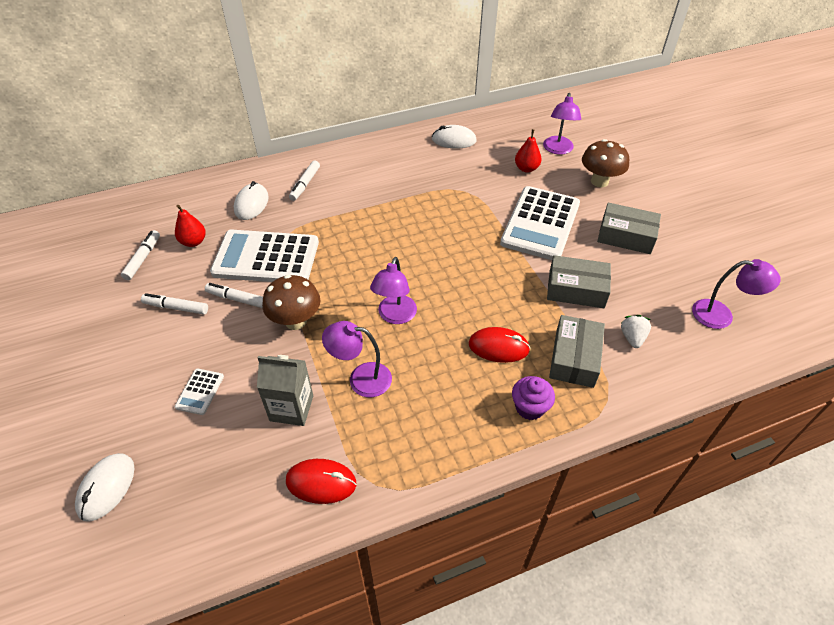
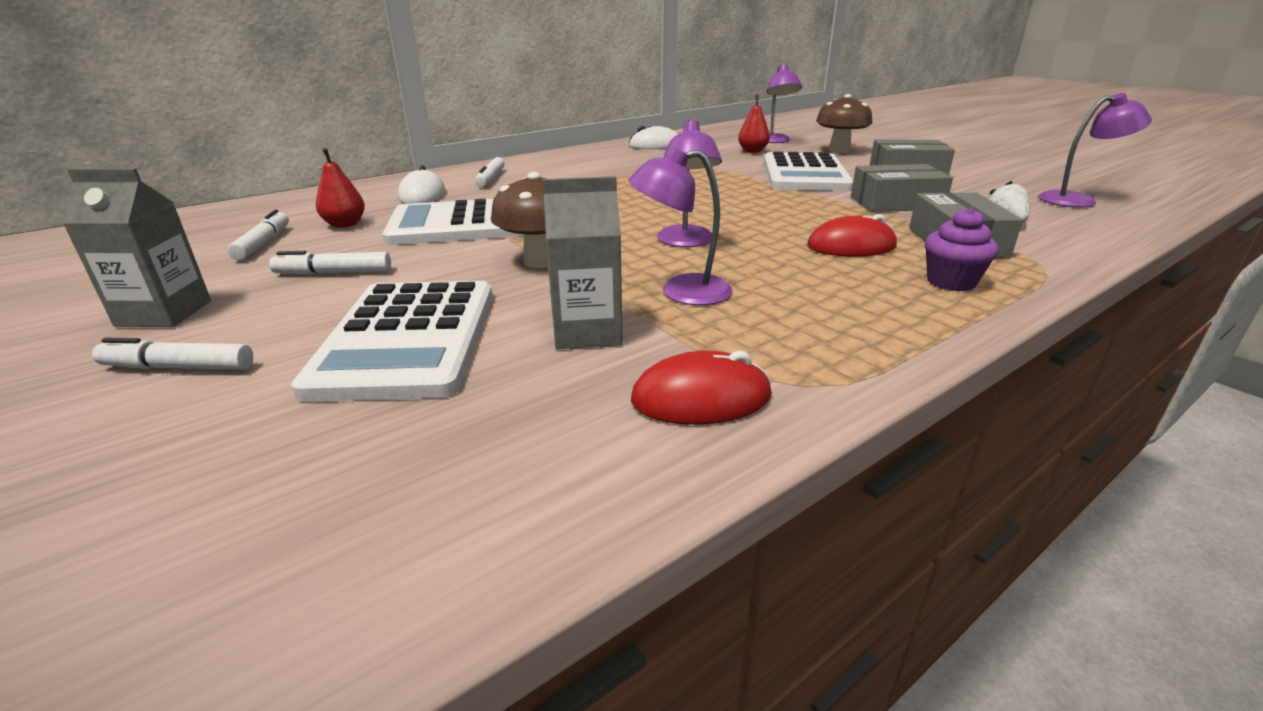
camera: 15 degrees left, 20 degrees down
(86, 334) = (164, 313): none -> grey carton
(106, 488) = (229, 485): white mouse -> none
(200, 392) = (408, 339): white calculator -> white calculator, size x2.38
(238, 299) = (437, 256): white marker -> white marker (178, 367)

